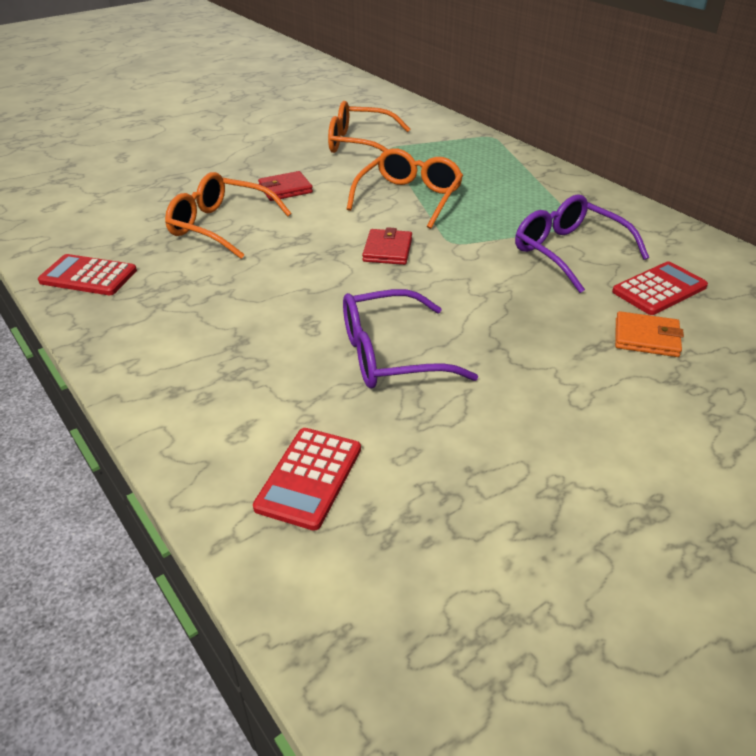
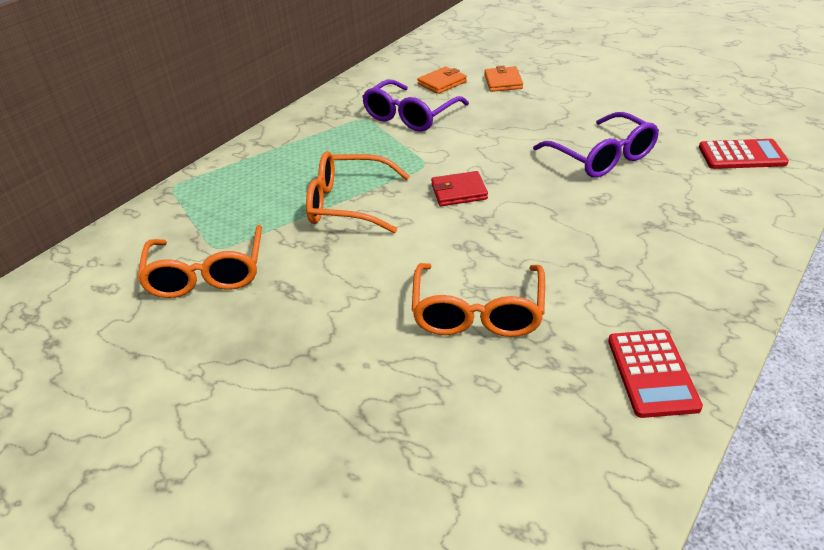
camera: 105 degrees left, 0 degrees up
(285, 189) = (362, 294): red wallet -> none
(659, 289) = (442, 83): red calculator -> orange wallet

